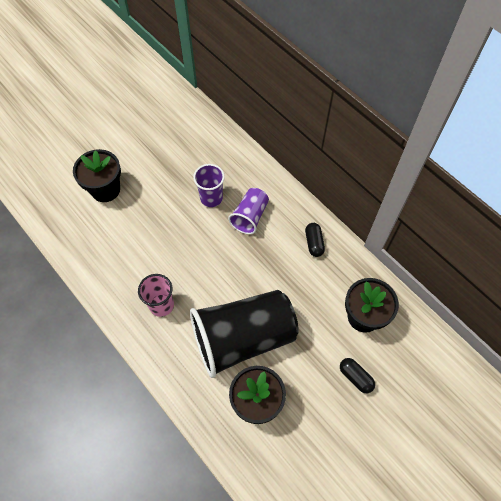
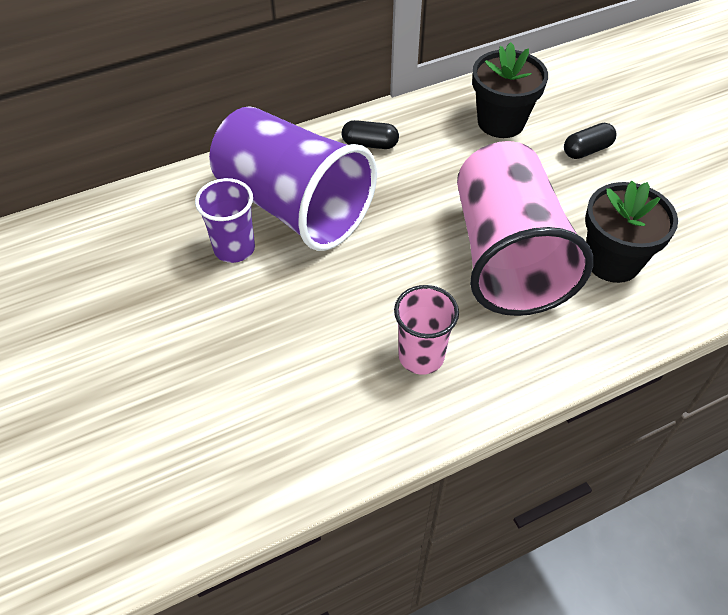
camera: 75 degrees left, 10 degrees down
(105, 189) = (133, 412): black flower pot -> none
(243, 338) = (507, 256): black cup -> pink cup
(250, 216) = (293, 206): purple cup -> purple cup, size x2.04

